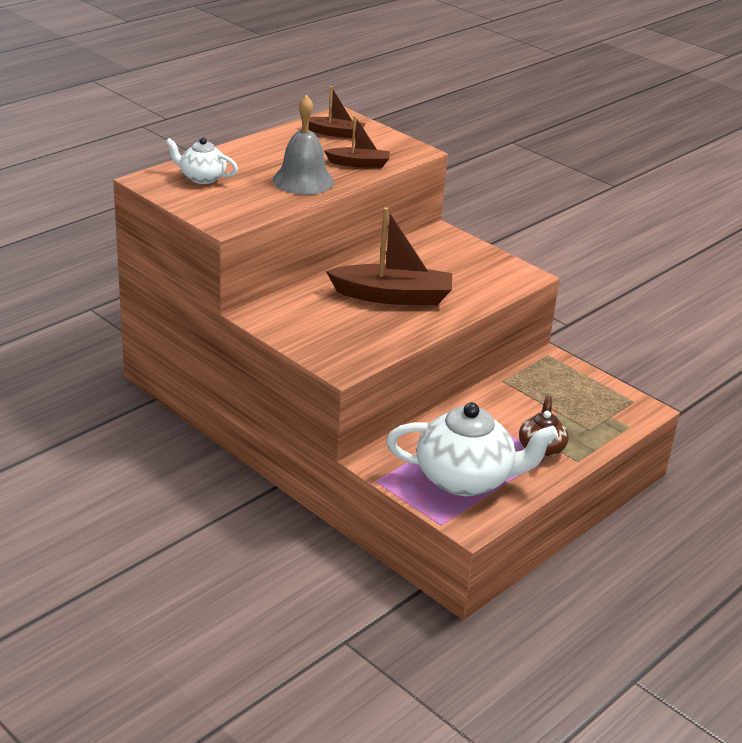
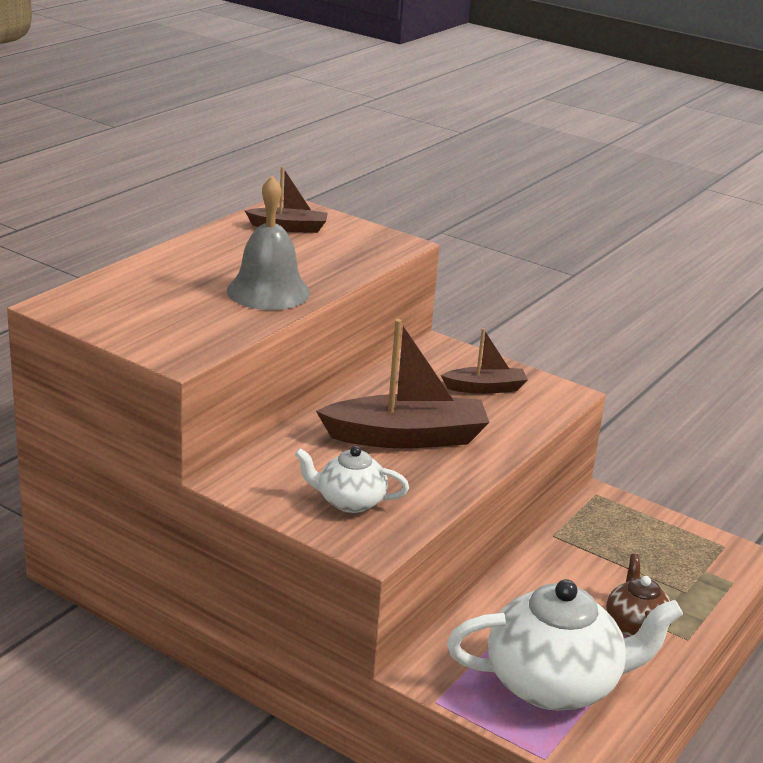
camera: 10 degrees left, 5 degrees down
(202, 178) = (130, 297): white teapot -> white teapot (349, 501)
(359, 164) = (333, 264): brown boat -> brown boat (485, 388)

